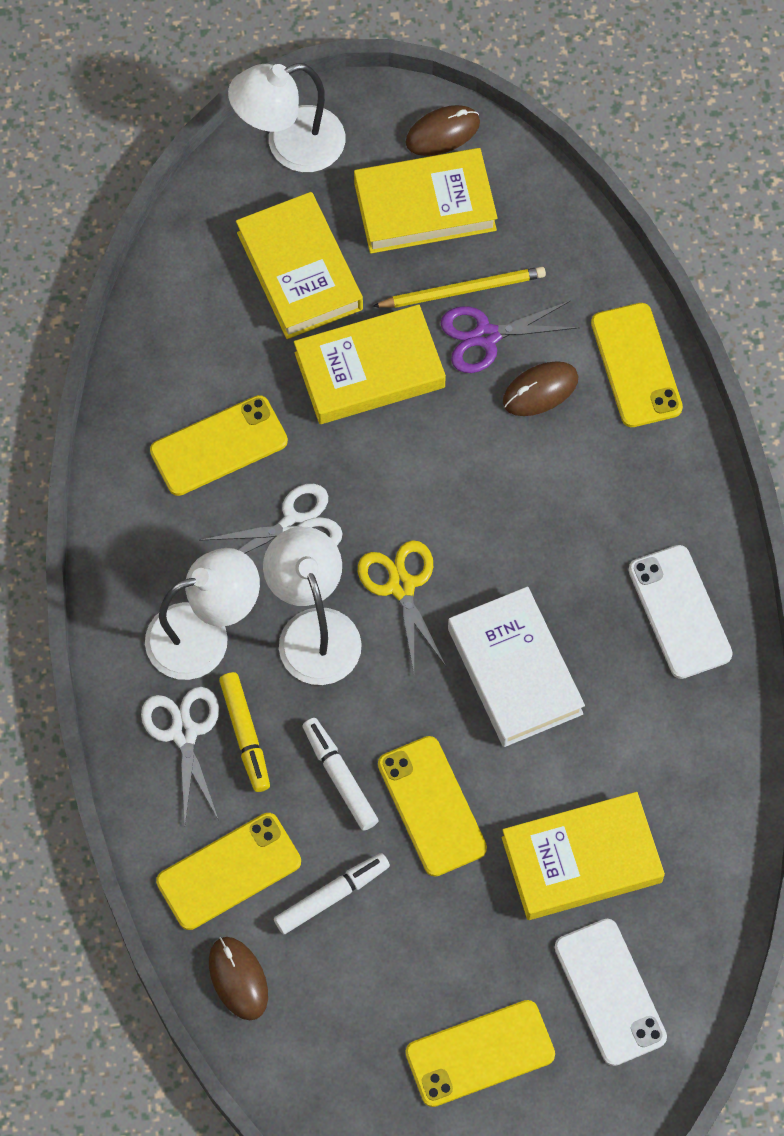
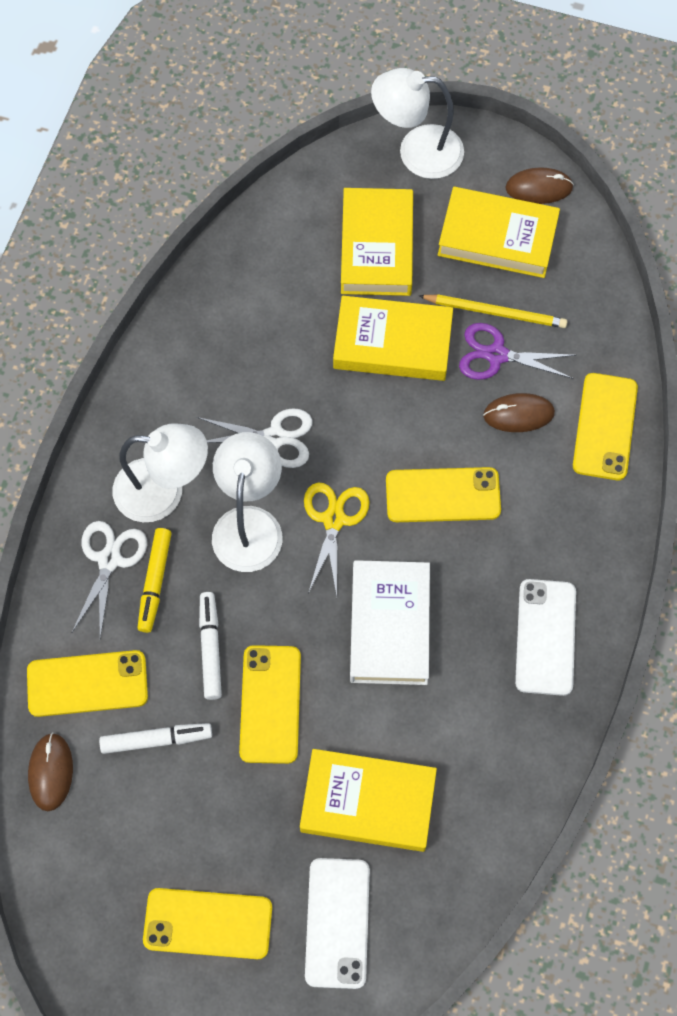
camera: 25 degrees right, 0 degrees up
(219, 446) = (248, 353): yellow phone -> yellow phone (443, 495)

